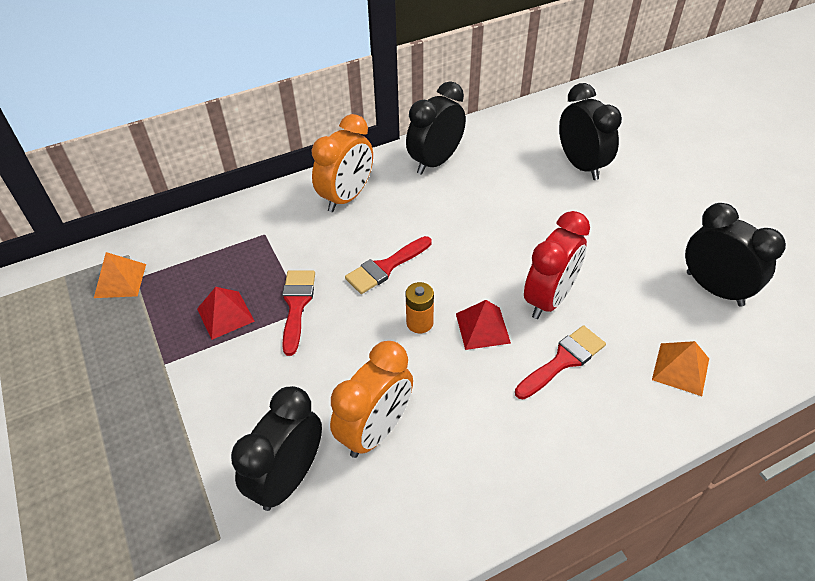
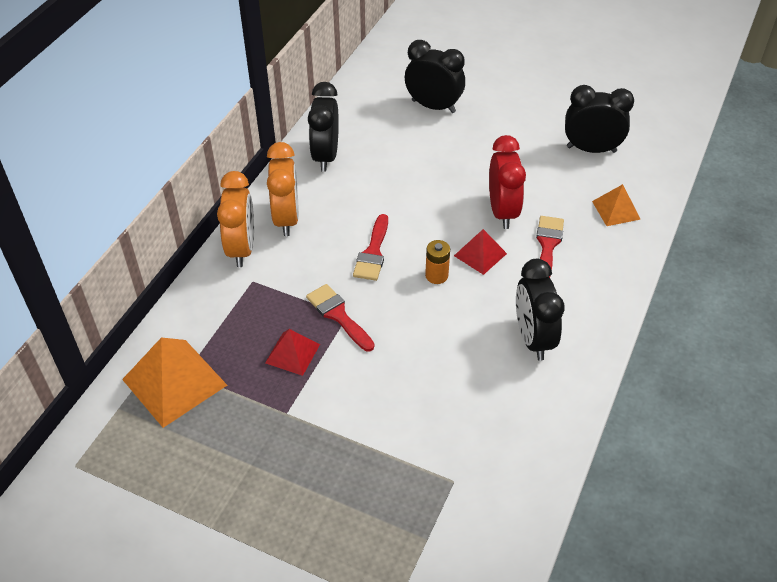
camera: 40 degrees left, 0 degrees up
(120, 280) = (174, 382): orange pyramid -> orange pyramid, size x1.78
(288, 478) = (457, 420): black clock -> black clock (533, 338)
(376, 431) = (480, 357): orange clock -> orange clock (242, 248)

